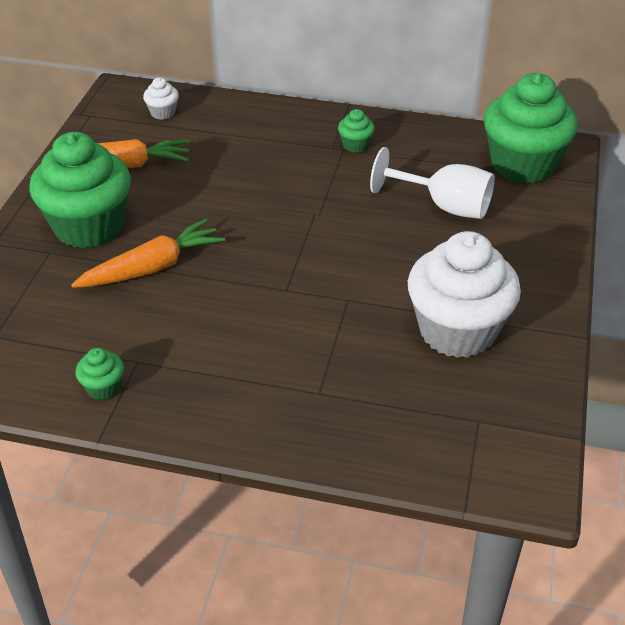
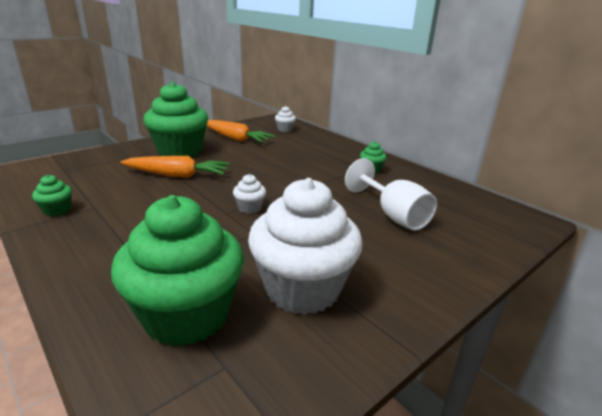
camera: 35 degrees right, 15 degrees down
(301, 271) = (249, 208): none -> white cupcake
(523, 165) = (485, 217): green cupcake -> green cupcake (186, 315)

